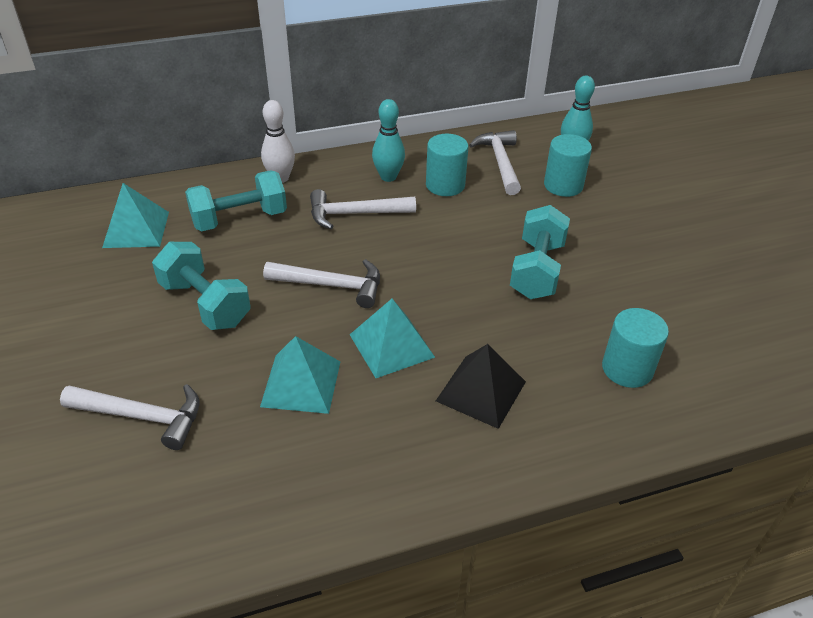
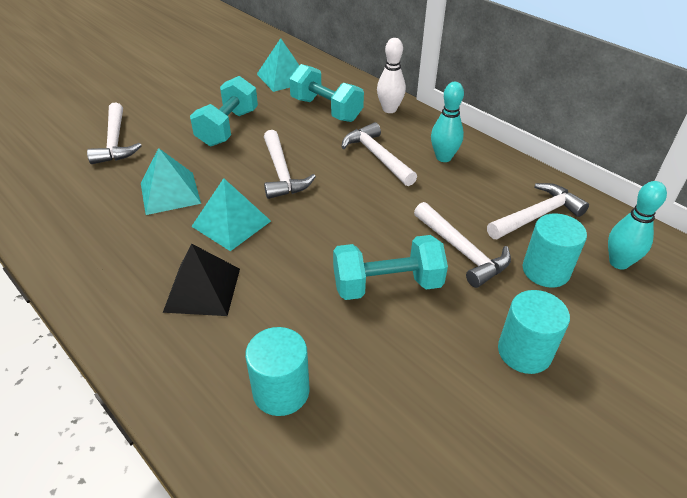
camera: 65 degrees right, 0 degrees up
(445, 185) = (464, 191): turquoise cylinder -> turquoise cylinder (524, 352)
(519, 216) = (462, 251): none -> white hammer

